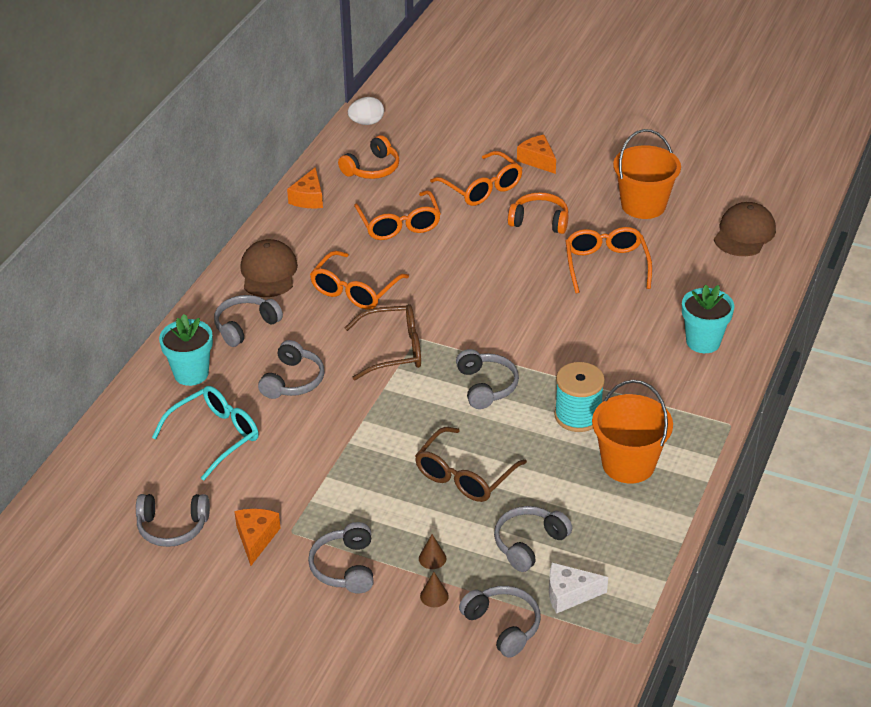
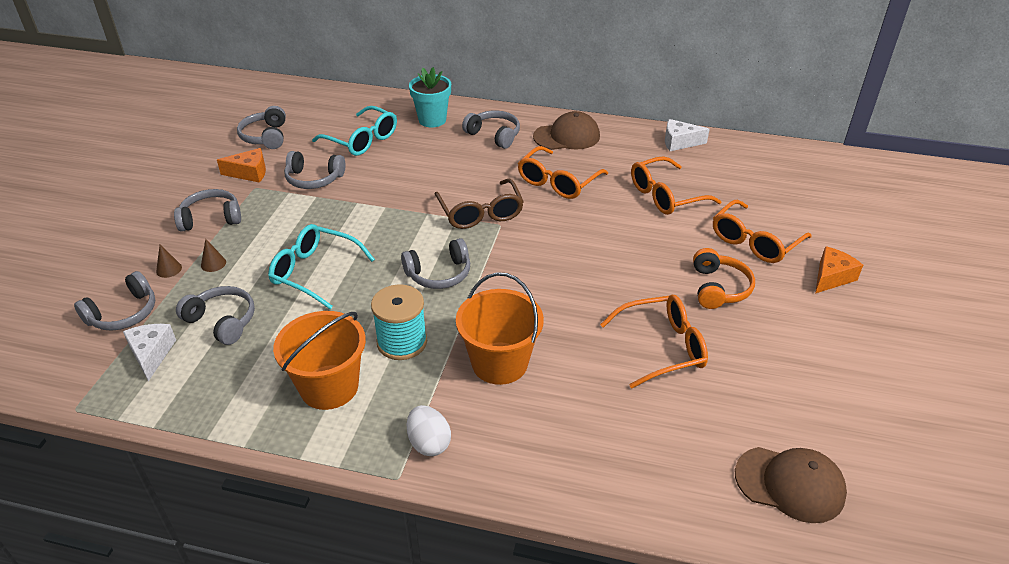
camera: 80 degrees right, 0 degrees up
(293, 381) = (431, 166): grey headphones -> grey headphones (314, 179)
(309, 198) = (679, 142): orange cheese -> white cheese
(354, 290) = (557, 182): orange glasses -> orange glasses turned 75 degrees counterclockwise
(366, 122) = (818, 158): white egg -> white egg (429, 443)
(372, 169) = (745, 170): orange headphones -> none
(464, 476) = (314, 272): brown glasses -> turquoise glasses
(643, 205) = (796, 374): orange bucket -> orange bucket (499, 363)
(703, 342) = (546, 445): turquoise flower pot -> none

